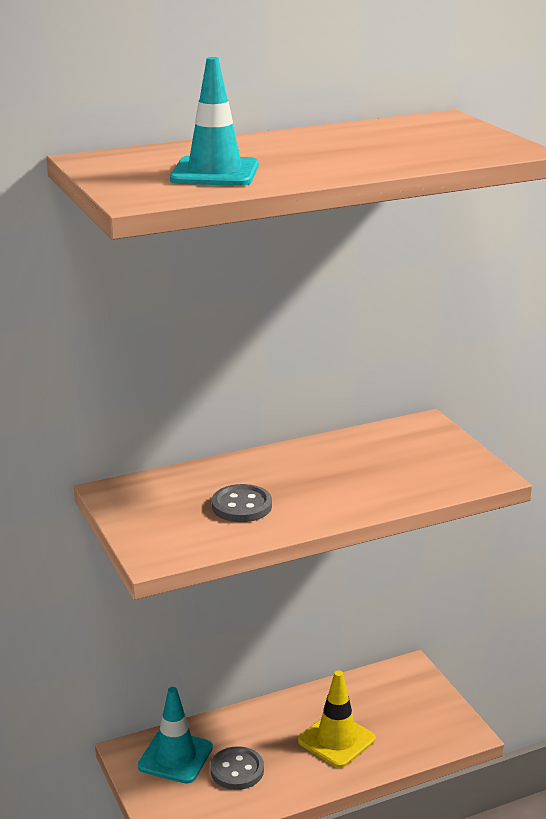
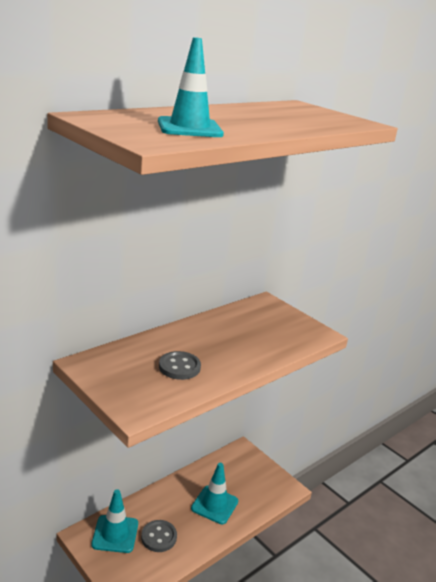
camera: 20 degrees left, 0 degrees up
(336, 740) = (214, 505): yellow traffic cone -> turquoise traffic cone

